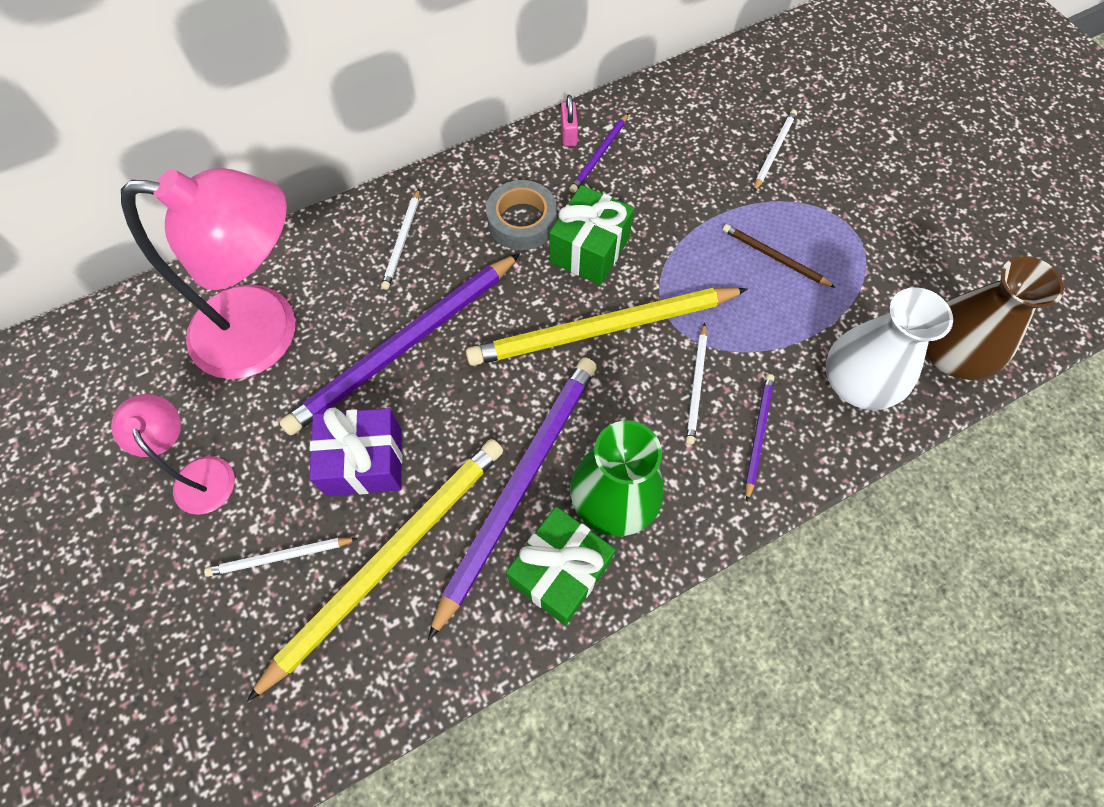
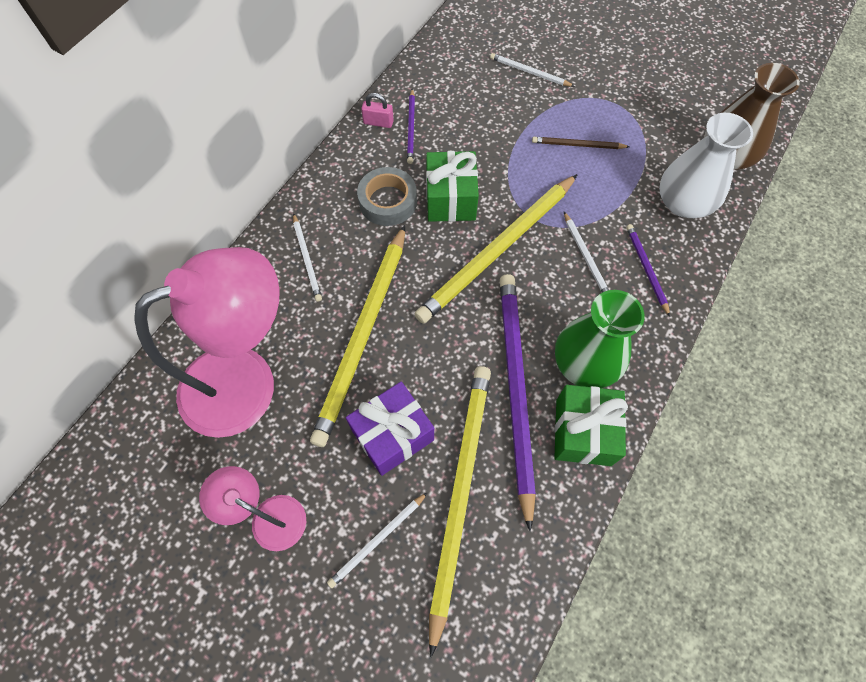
camera: 30 degrees left, 0 degrees up
(404, 346) = (363, 335): purple pencil -> yellow pencil
(568, 134) = (378, 122): pink padlock -> pink padlock turned 45 degrees counterclockwise
(774, 151) = (529, 72): white pencil -> white pencil turned 60 degrees counterclockwise

